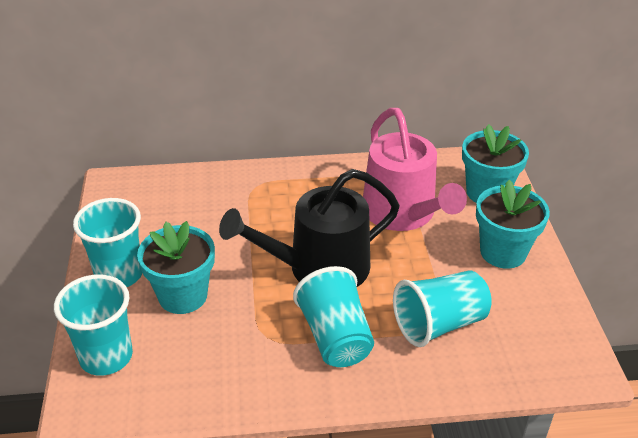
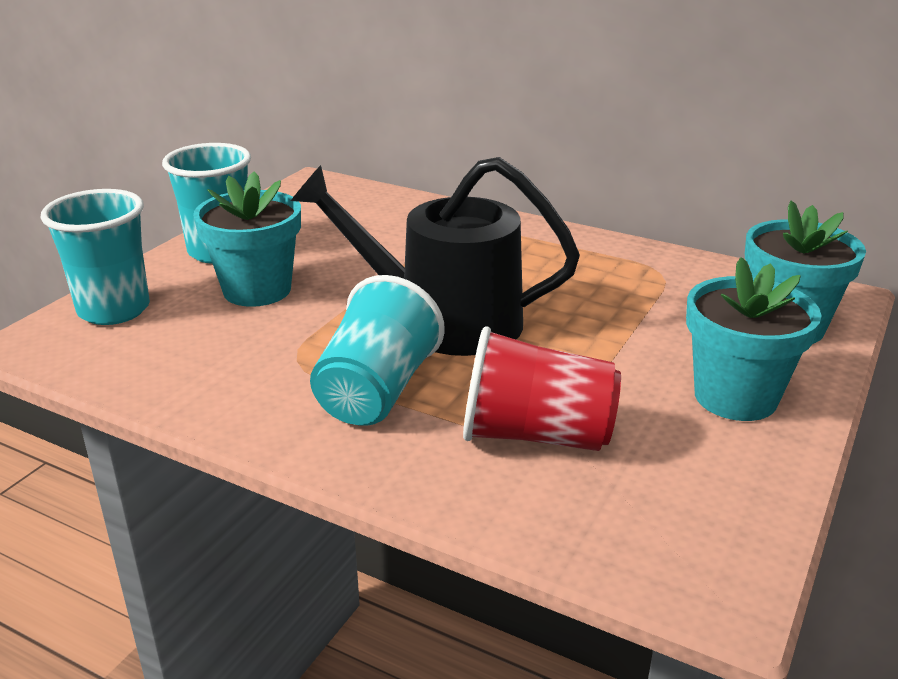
camera: 35 degrees right, 10 degrees down
(403, 213) = (626, 307): pink watering can -> none
(439, 324) = (535, 435): turquoise cup -> red cup

